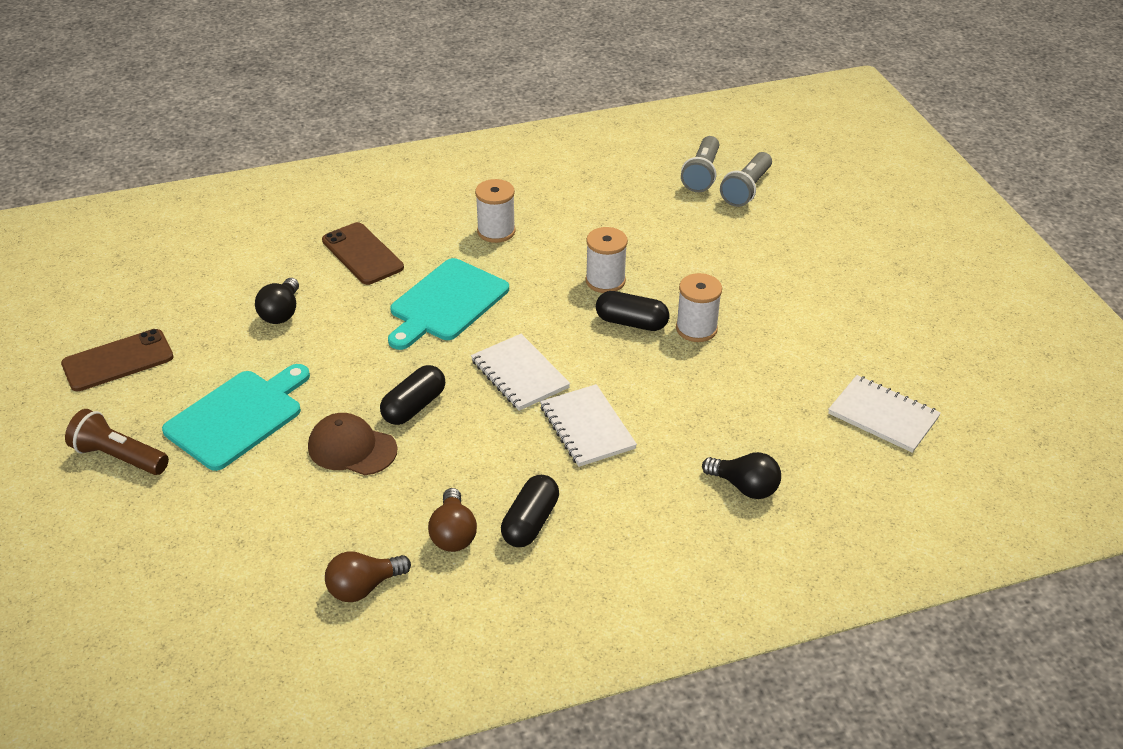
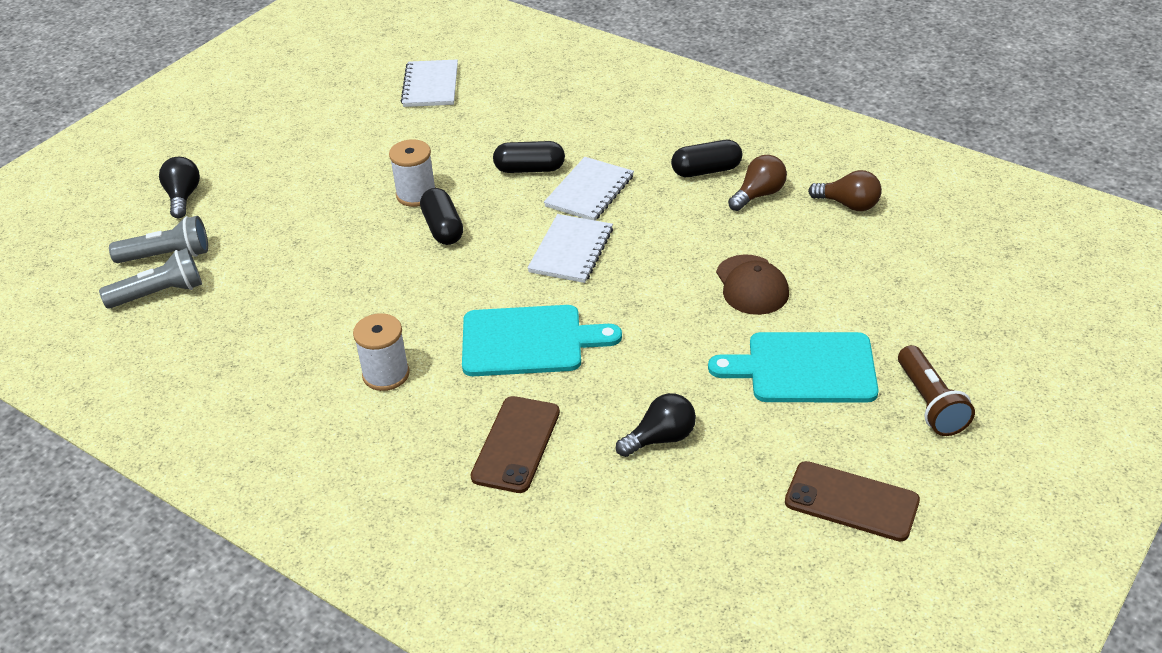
camera: 125 degrees left, 0 degrees up
(414, 406) = (671, 282): black capsule -> black capsule (529, 169)
(605, 281) = (399, 268): white spool -> none
(744, 487) = (565, 108): black light bulb -> black light bulb (183, 197)

